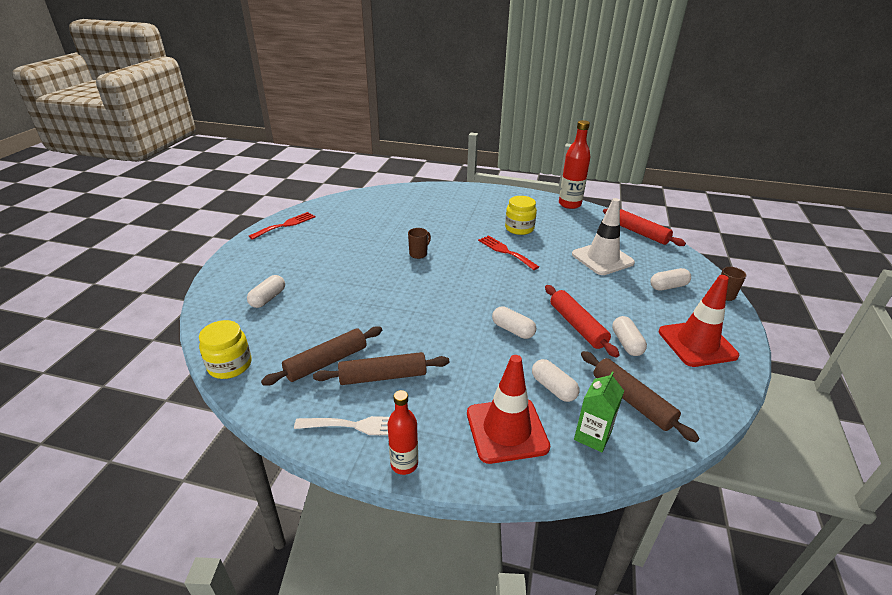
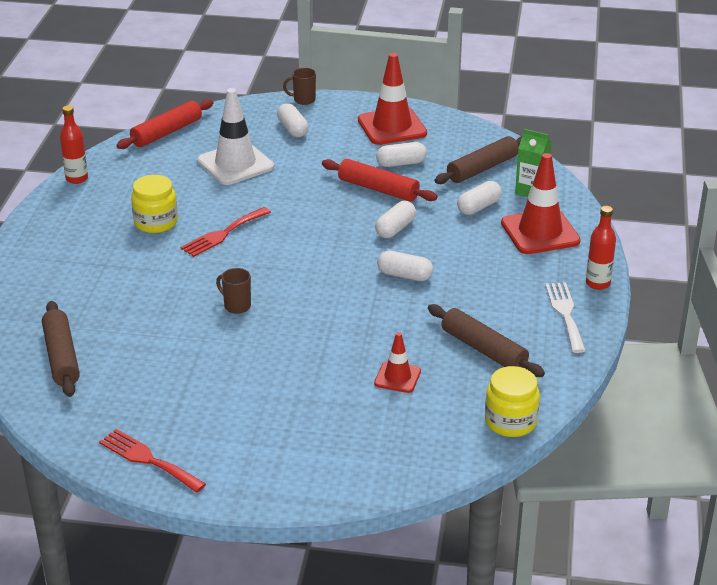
camera: 95 degrees left, 0 degrees up
(268, 298) = (371, 425): white capsule -> white capsule (404, 275)
(313, 314) = (397, 377): none -> red traffic cone
(383, 376) = (494, 308): brown rolling pin -> brown rolling pin (61, 357)
(569, 204) = (77, 178): red bottle -> red bottle, size x0.63
(577, 326) = (378, 189): red rolling pin -> red rolling pin turned 60 degrees clockwise

